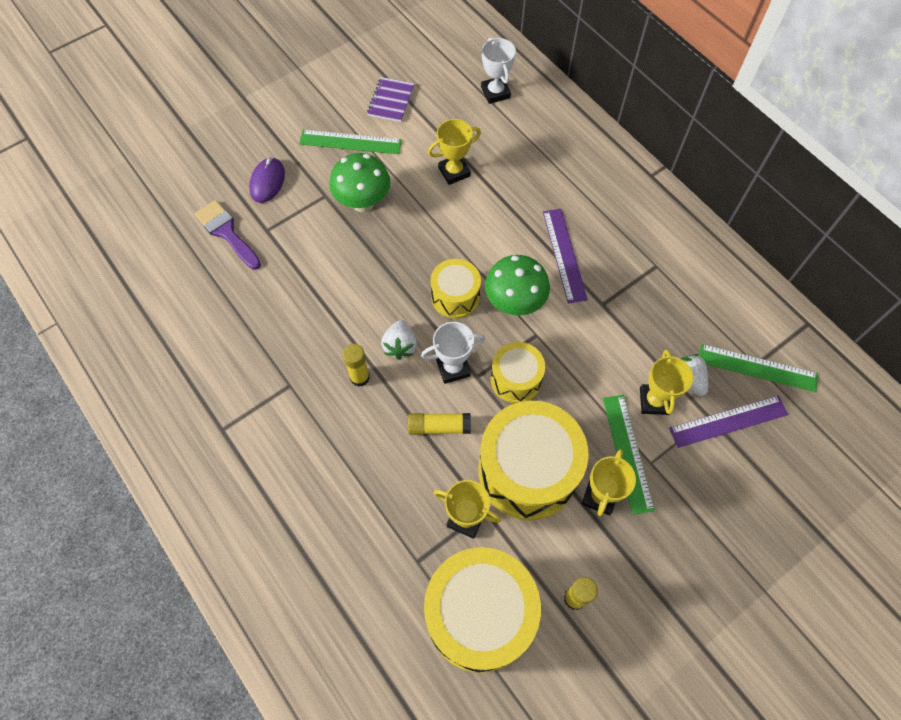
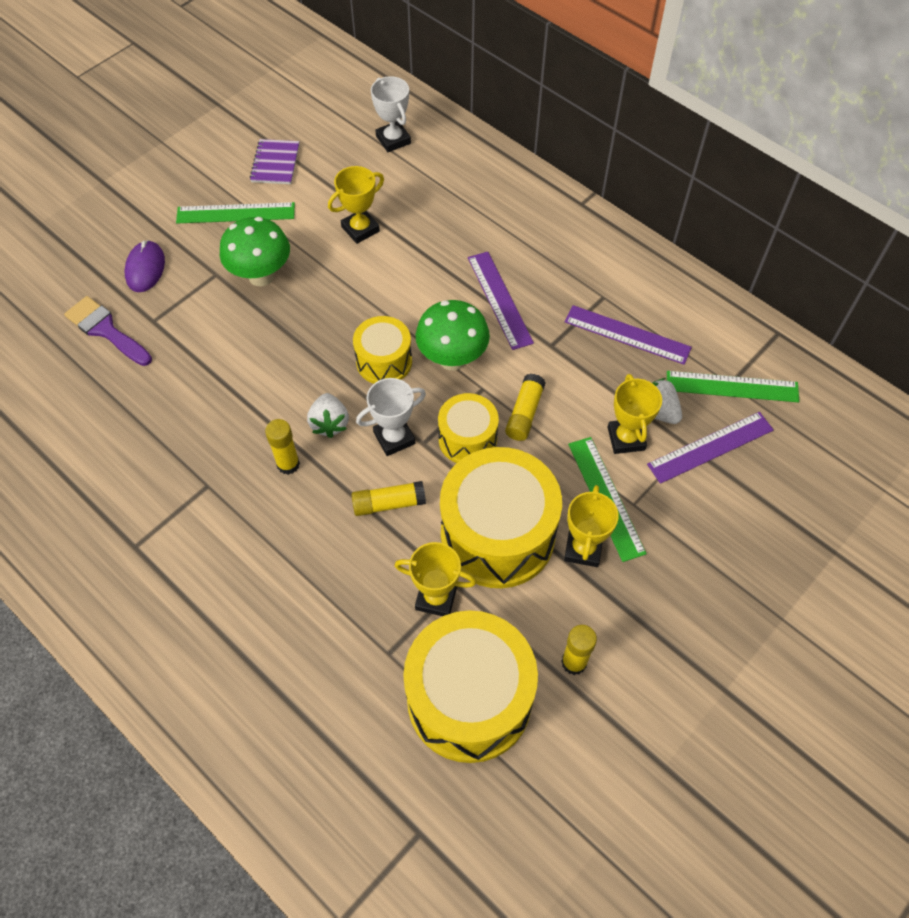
camera: 10 degrees left, 5 degrees down
(569, 363) = (524, 413): none -> yellow glue stick
(671, 304) = (627, 334): none -> purple ruler

